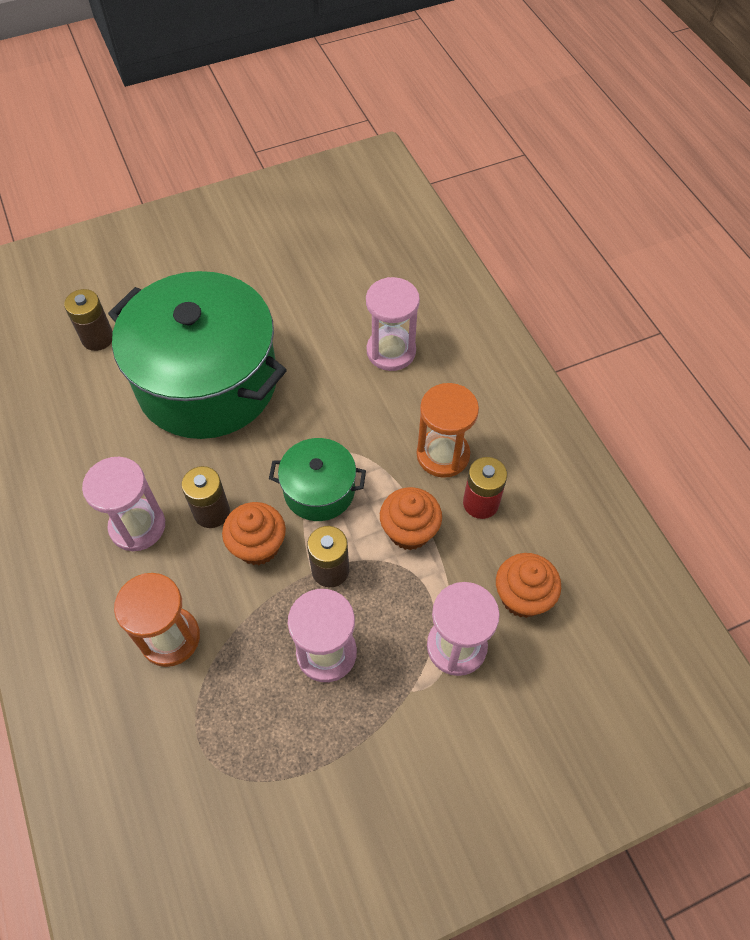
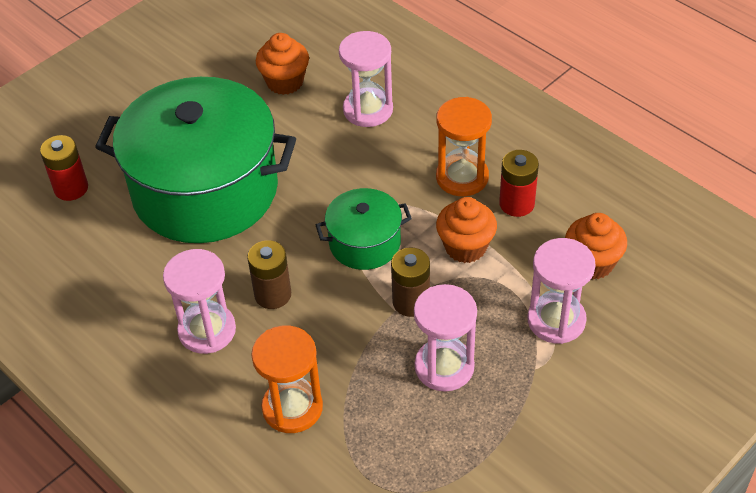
camera: 20 degrees left, 10 degrees down
(98, 338) = (71, 188): brown battery -> red battery
(258, 546) = (333, 306): orange cupcake -> orange cupcake (285, 82)

